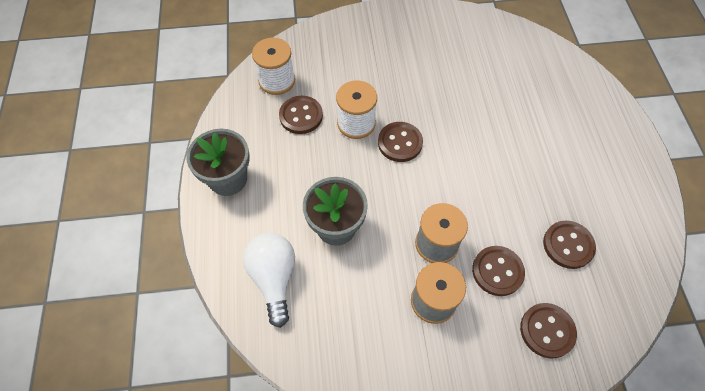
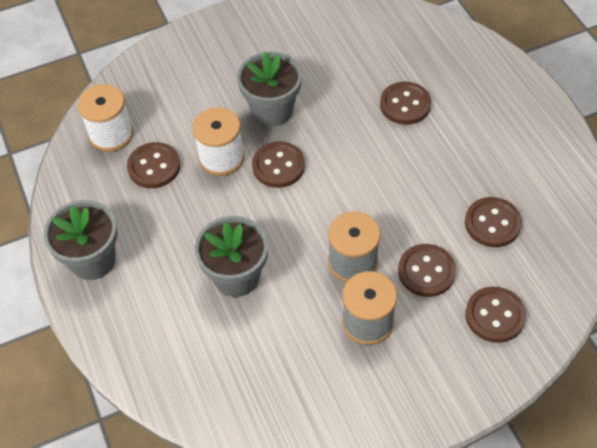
camera: 15 degrees left, 5 degrees down
(274, 278) = (184, 350): white light bulb -> none
(409, 95) = (272, 110): none -> grey flower pot
(521, 120) = (405, 104): none -> brown button

